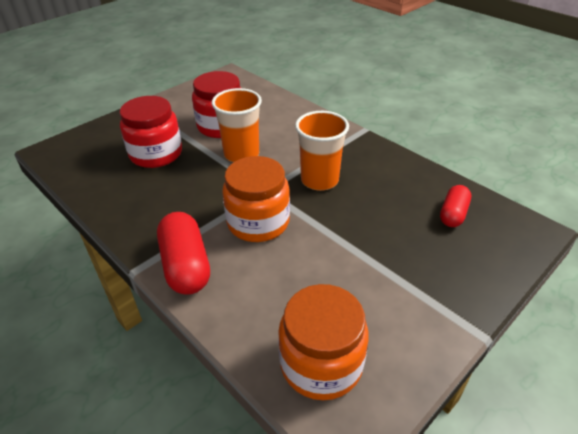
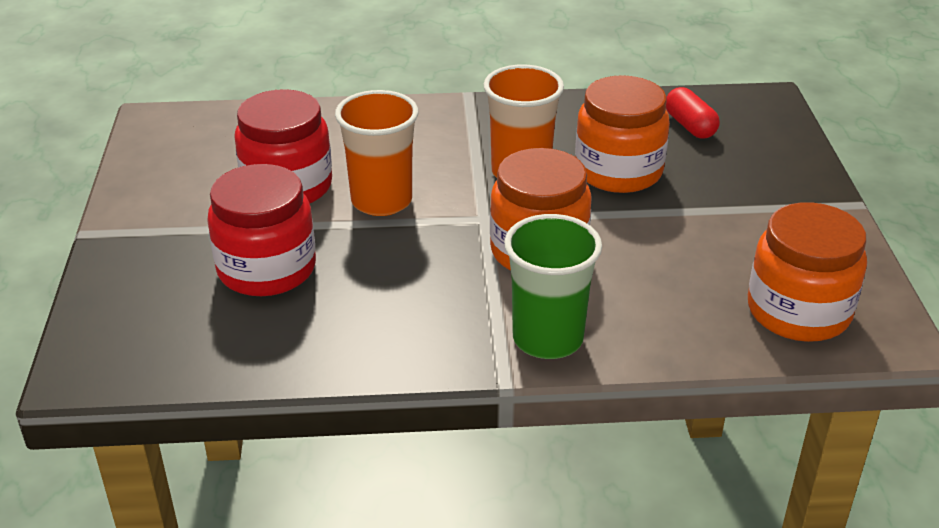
camera: 50 degrees left, 5 degrees down
(186, 265) = (547, 339): red capsule -> green cup
(367, 211) = (618, 171): none -> orange jar

